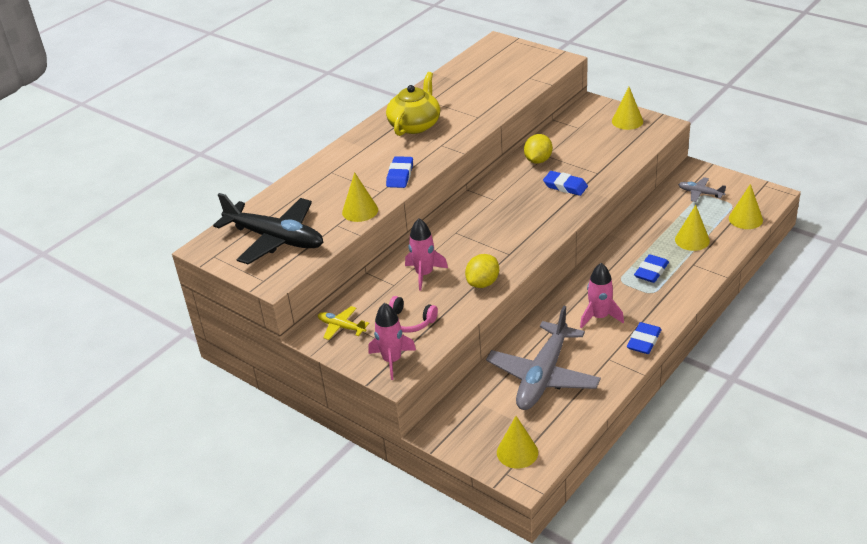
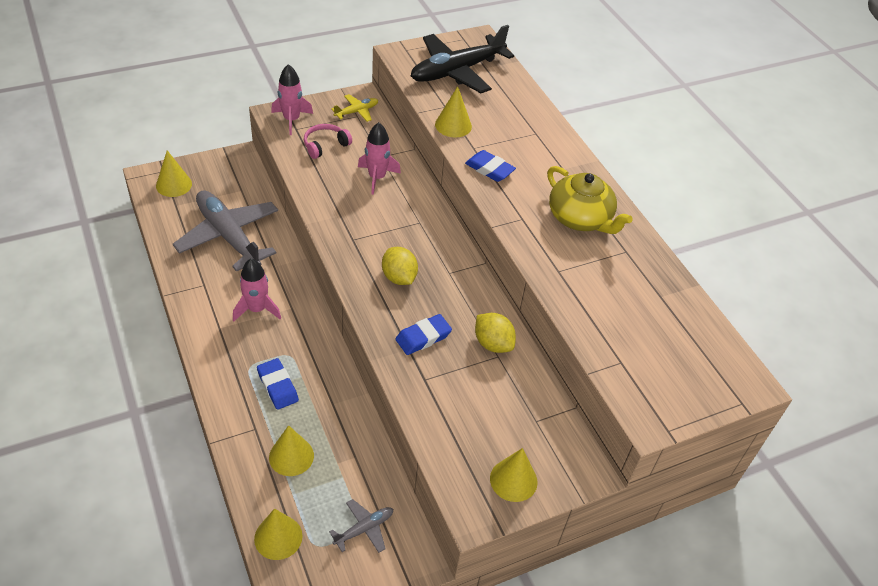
camera: 110 degrees right, 10 degrees up
(483, 283) = (329, 204): yellow lemon -> yellow lemon (399, 277)
(643, 341) = (197, 319): blue eraser -> none

